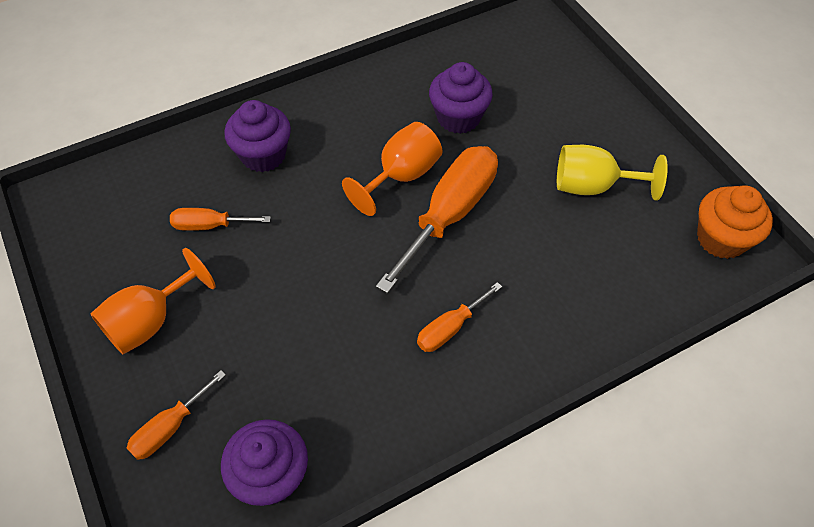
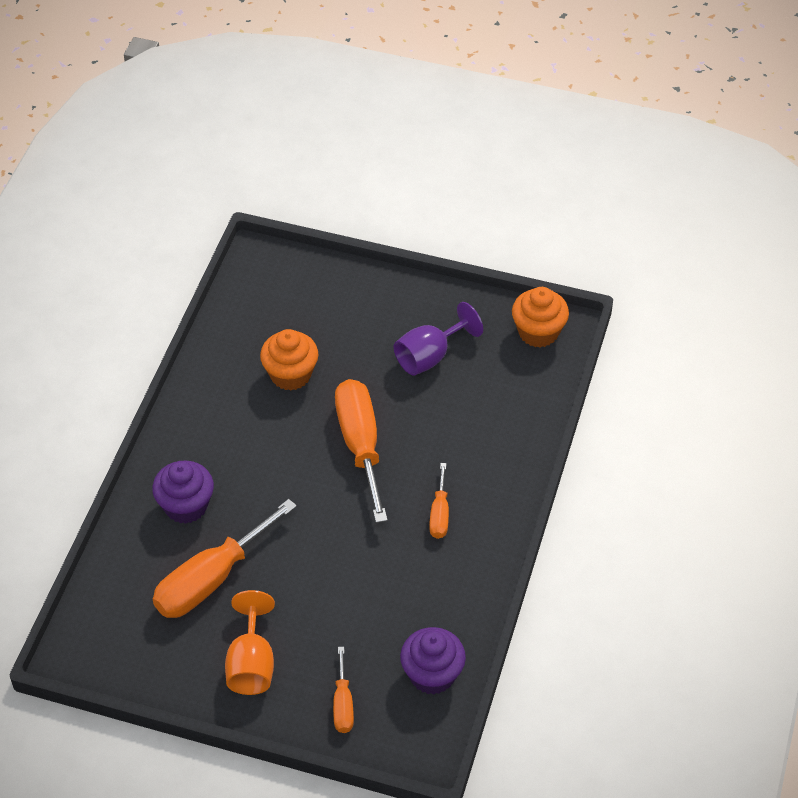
camera: 45 degrees left, 5 degrees down
(210, 225) = (211, 579): orange screwdriver -> orange screwdriver, size x1.97
(401, 176) = (300, 445): orange goblet -> none
(458, 117) = (290, 374): purple cupcake -> orange cupcake
(592, 186) = (429, 356): yellow goblet -> purple goblet

